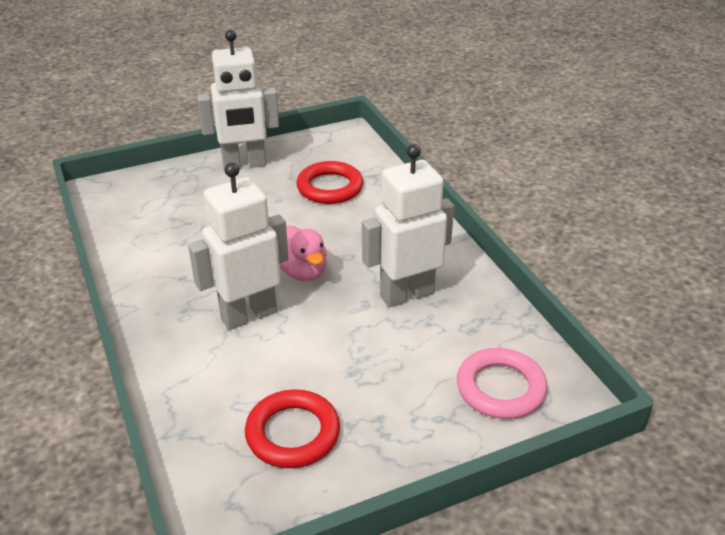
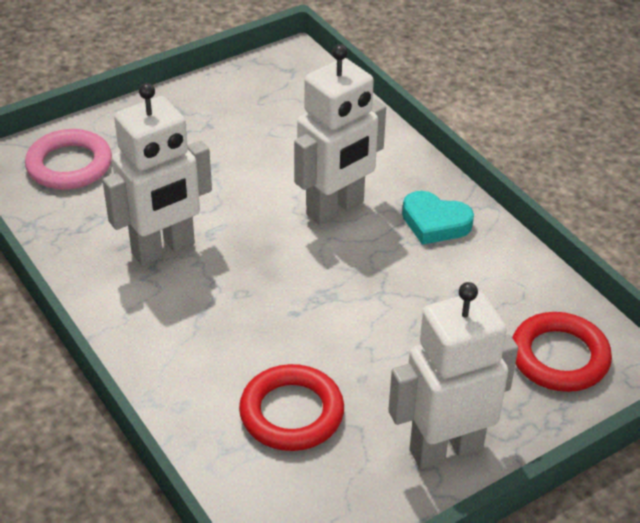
camera: 170 degrees right, 5 degrees up
(168, 294) = (435, 223): none -> turquoise heart
(293, 433) = (256, 115): red ring -> red ring (559, 357)
(302, 272) = (292, 265): pink duck -> none

